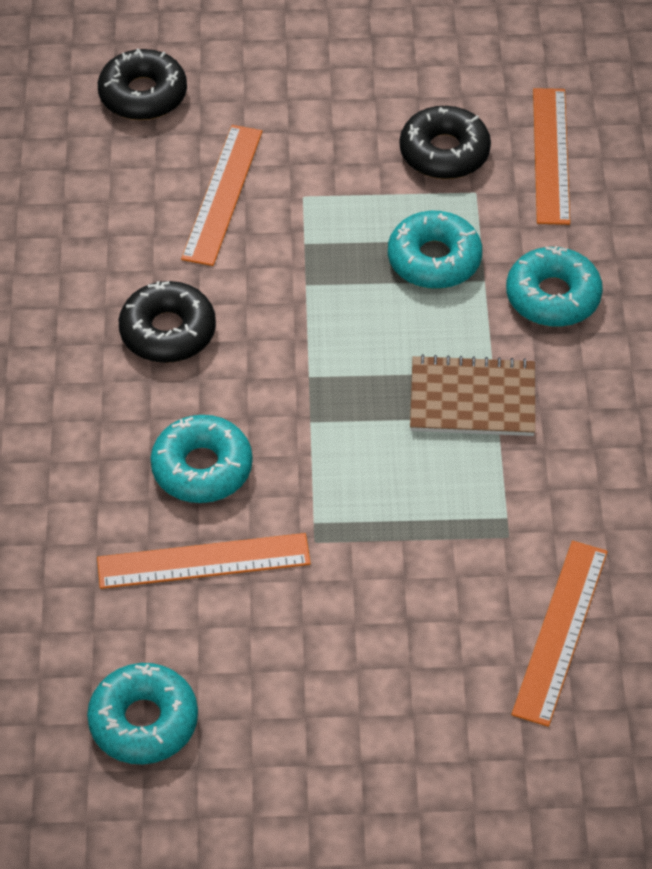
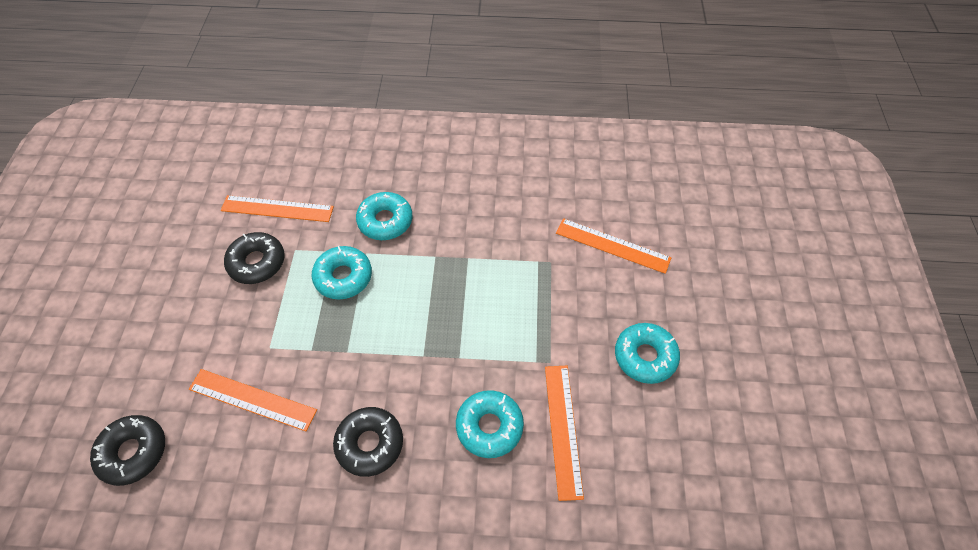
camera: 85 degrees left, 5 degrees up
(143, 721) = (683, 473): turquoise donut -> turquoise donut (645, 356)
(472, 399) = (454, 268): brown notebook -> none

